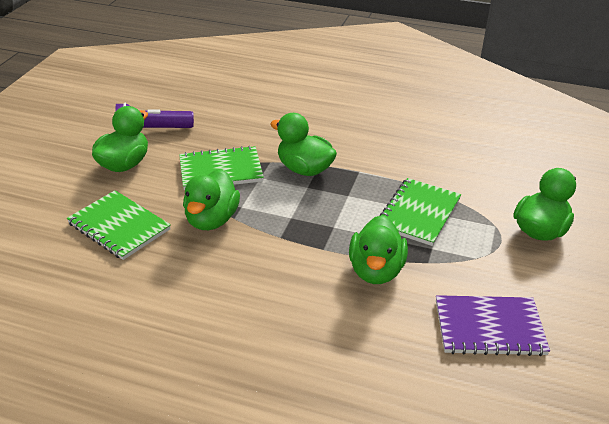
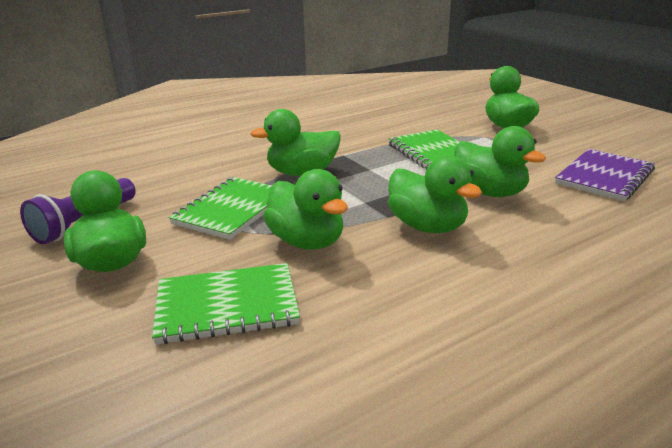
camera: 50 degrees left, 10 degrees down
(284, 261) = (427, 226): none -> green duck

